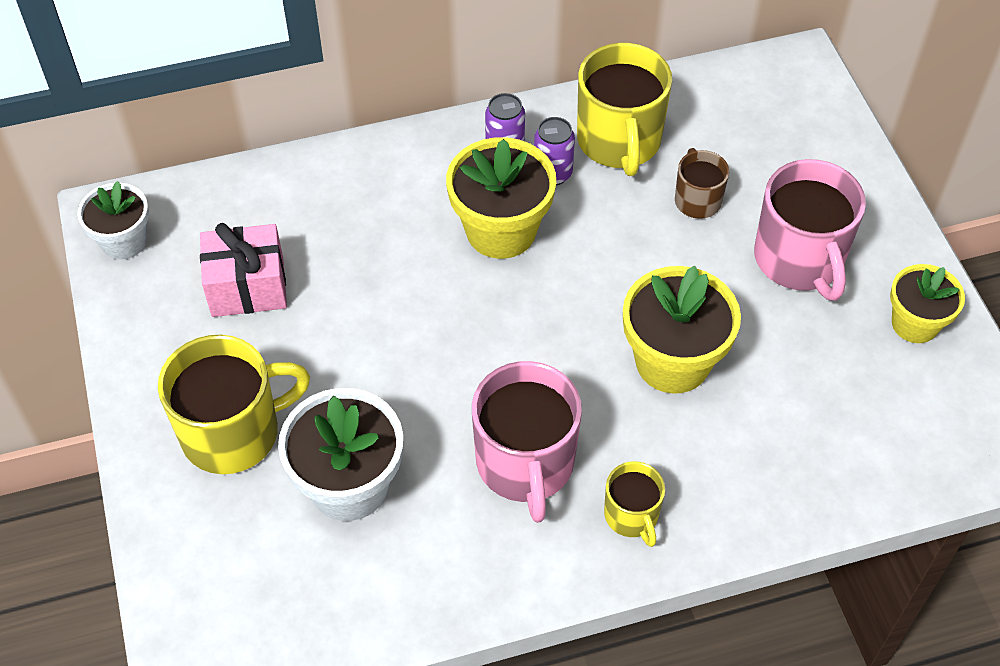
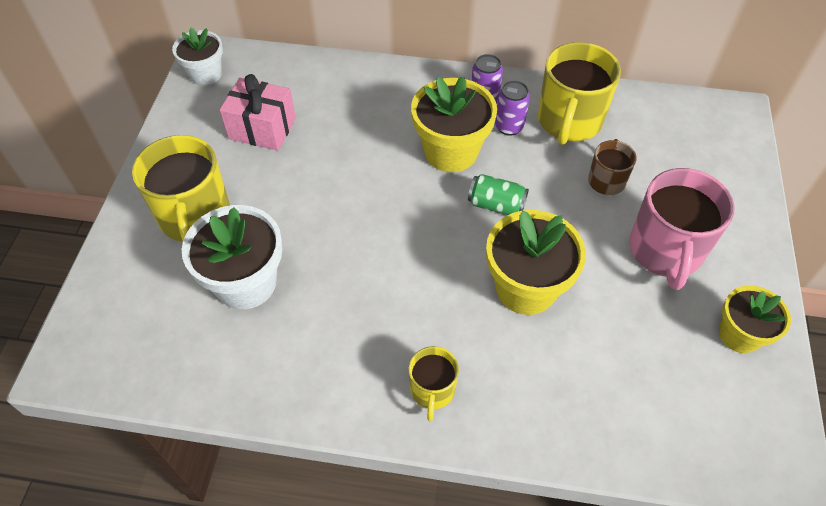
camera: 25 degrees right, 0 degrees up
(233, 432) = (195, 217): yellow mug -> yellow mug turned 75 degrees clockwise
(525, 464) = (375, 319): pink mug -> none
(589, 277) = (496, 205): none -> green can

